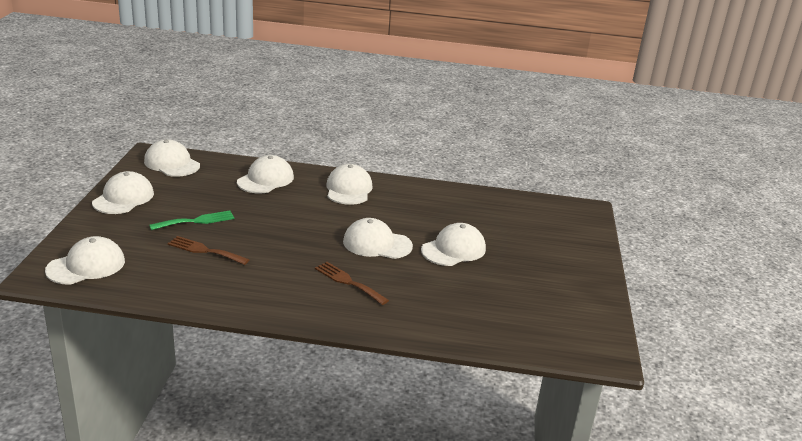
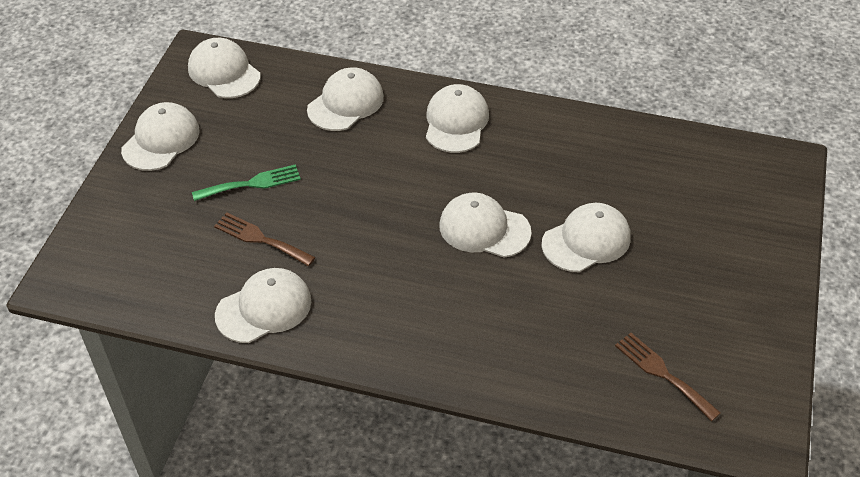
camera: 10 degrees right, 20 degrees up
(86, 266) = (114, 264): white cap -> white cap (264, 308)
(348, 282) = (439, 299): brown fork -> brown fork (663, 373)

